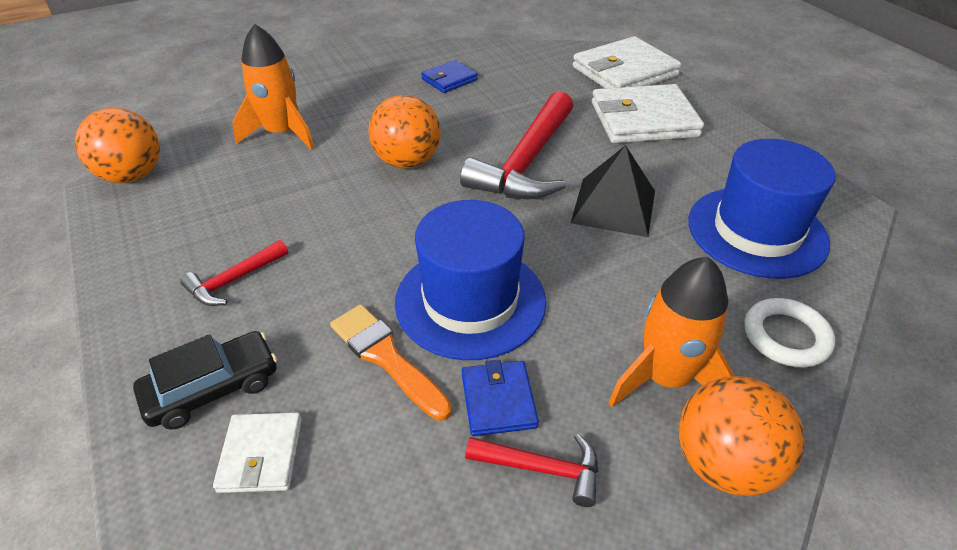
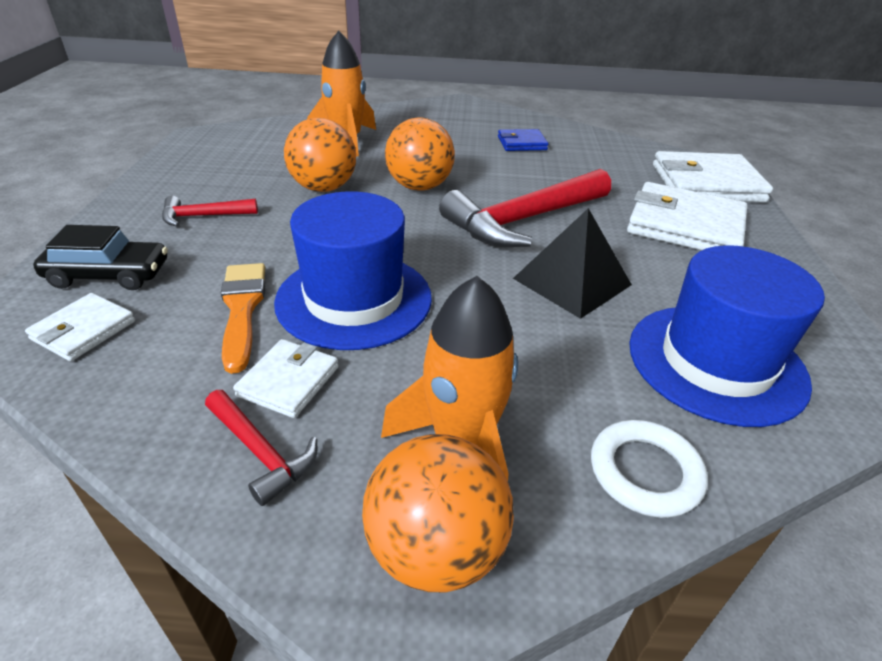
camera: 30 degrees right, 5 degrees down
(132, 176) = (219, 135): orange ball -> orange ball (323, 188)
(498, 400) = (288, 381): blue wallet -> white wallet

